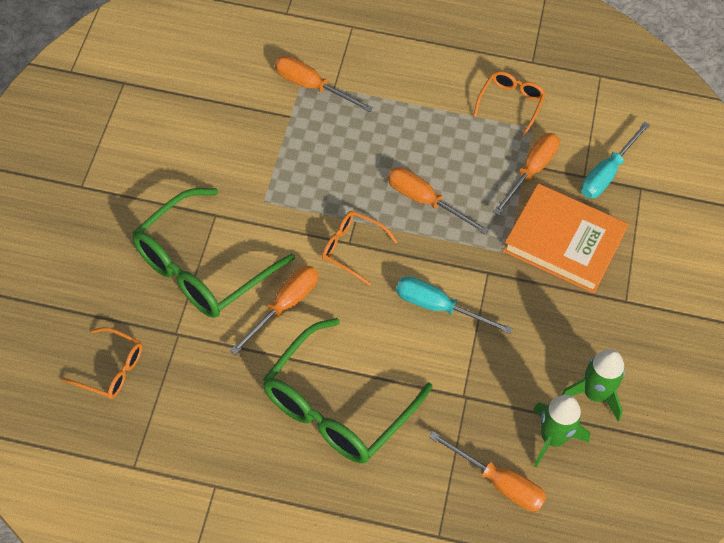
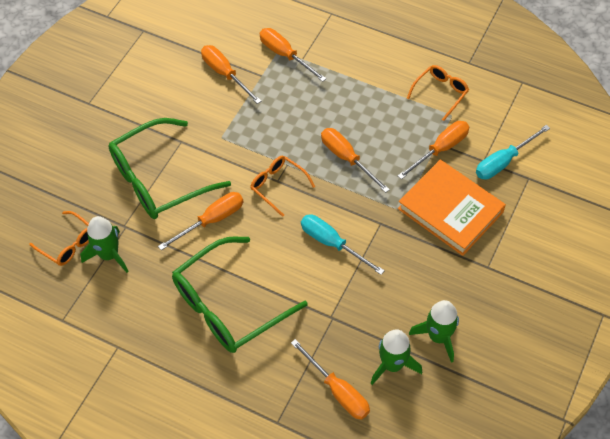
camera: 20 degrees right, 0 degrees up
(168, 373) = (109, 255): none -> green rocket
(244, 121) = (225, 74): none -> orange screwdriver

